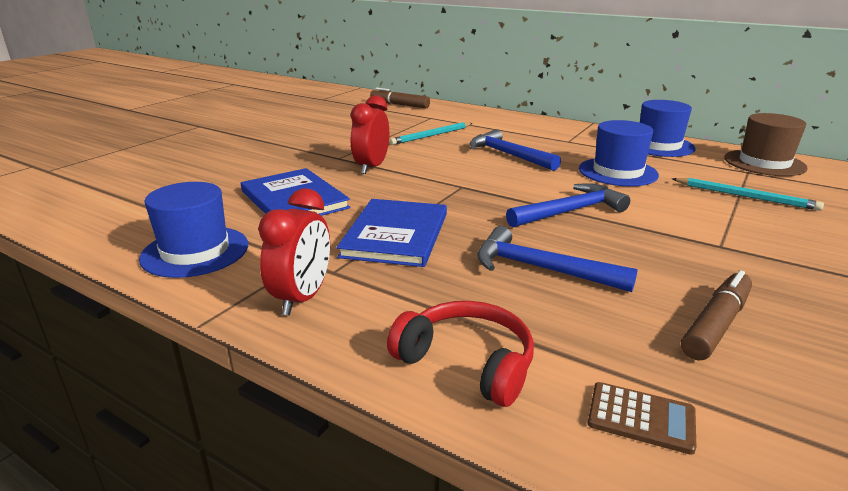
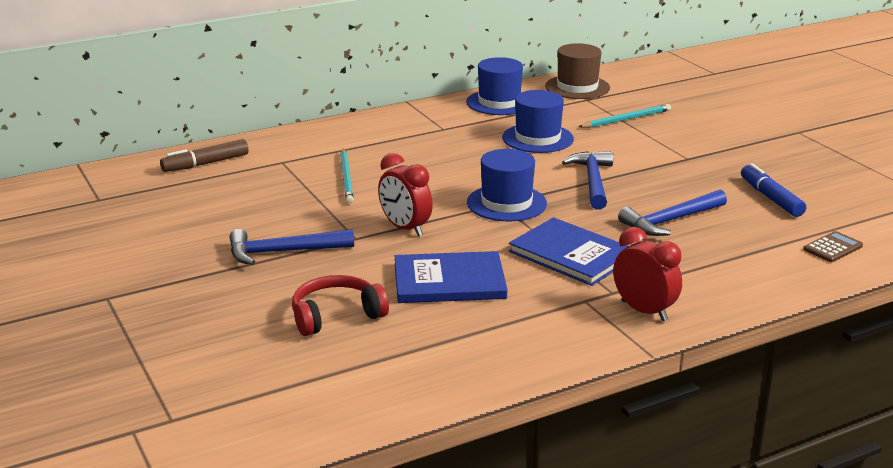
camera: 60 degrees left, 0 degrees up
(195, 251) = (523, 343): blue hat -> blue hat (506, 203)
(467, 362) = (759, 276): red headphones -> red headphones (336, 315)
(508, 155) = (448, 163): blue hammer -> blue hammer (283, 252)
(716, 324) = (771, 198): brown marker -> blue marker

